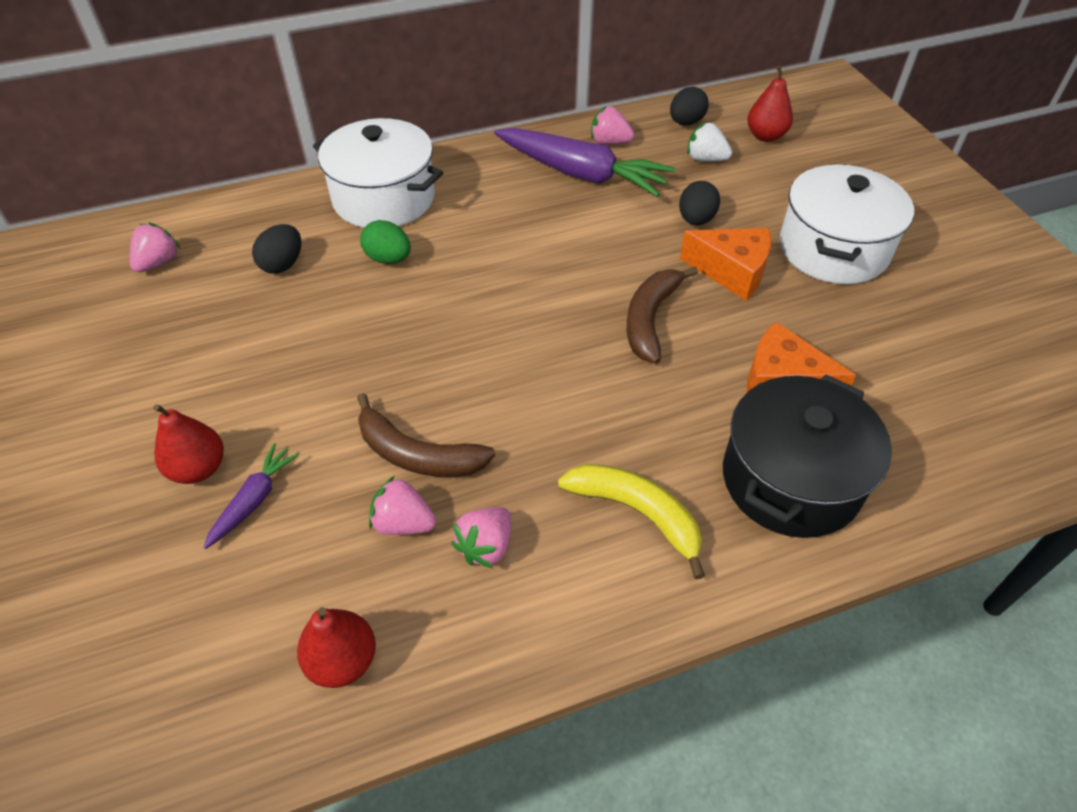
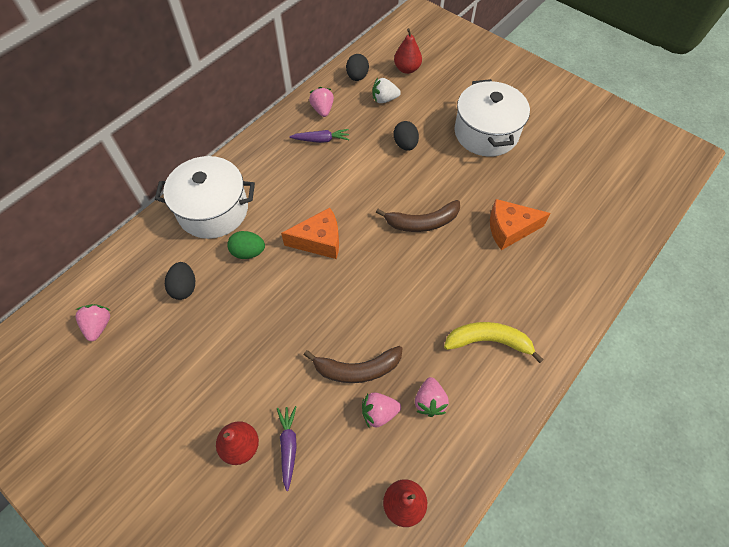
camera: 30 degrees left, 10 degrees up
(581, 174) = (321, 140): purple carrot -> purple carrot, size x0.48
(609, 142) = (322, 109): pink strawberry -> pink strawberry turned 90 degrees clockwise
(650, 319) = (422, 222): brown banana -> brown banana turned 90 degrees counterclockwise
(731, 272) = (445, 171): orange cheese -> orange cheese (319, 241)
(790, 480) = (546, 283): black pot -> none

